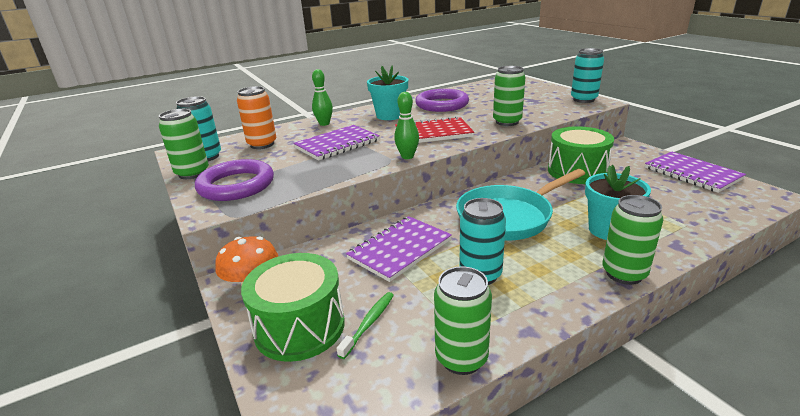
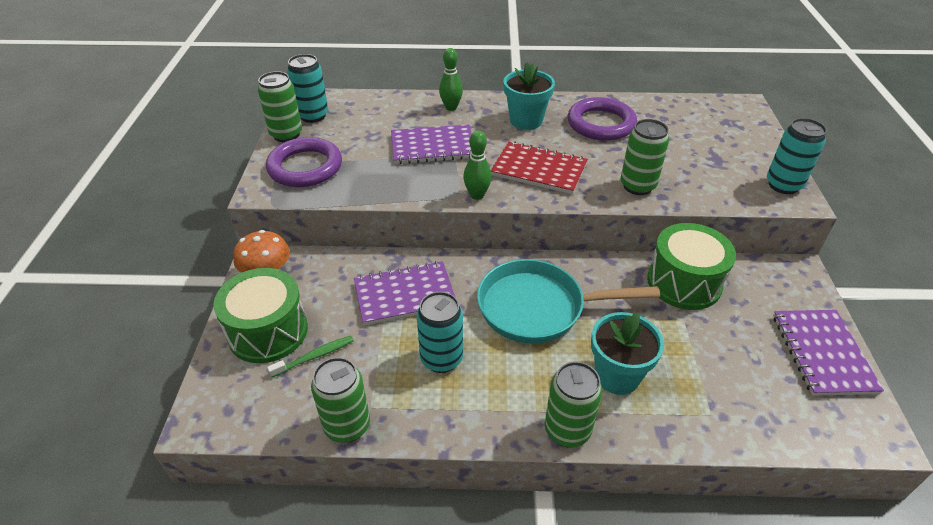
camera: 30 degrees right, 15 degrees up
(262, 144) = (370, 117): orange can -> none

